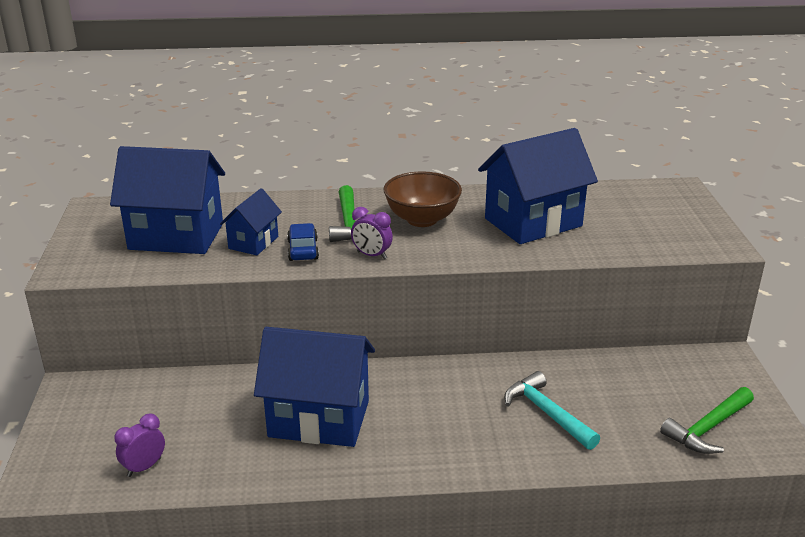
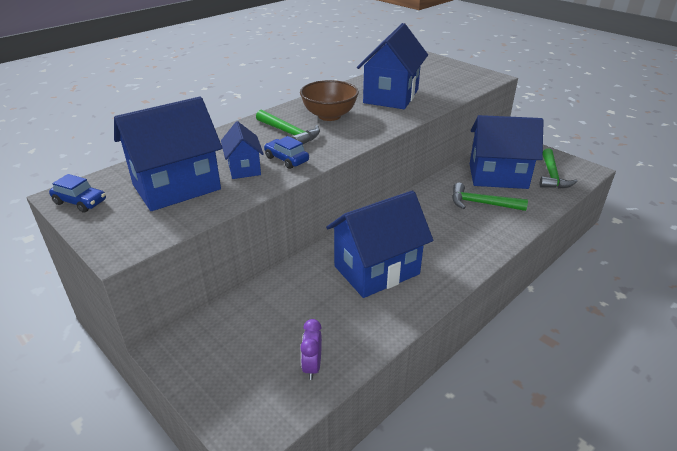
camera: 40 degrees left, 5 degrees up
(95, 218) = (80, 202): none -> blue car
(372, 255) = (335, 145): purple clock -> none
(547, 413) = (482, 203): turquoise hammer -> green hammer
(625, 392) = (498, 176): none -> blue house

